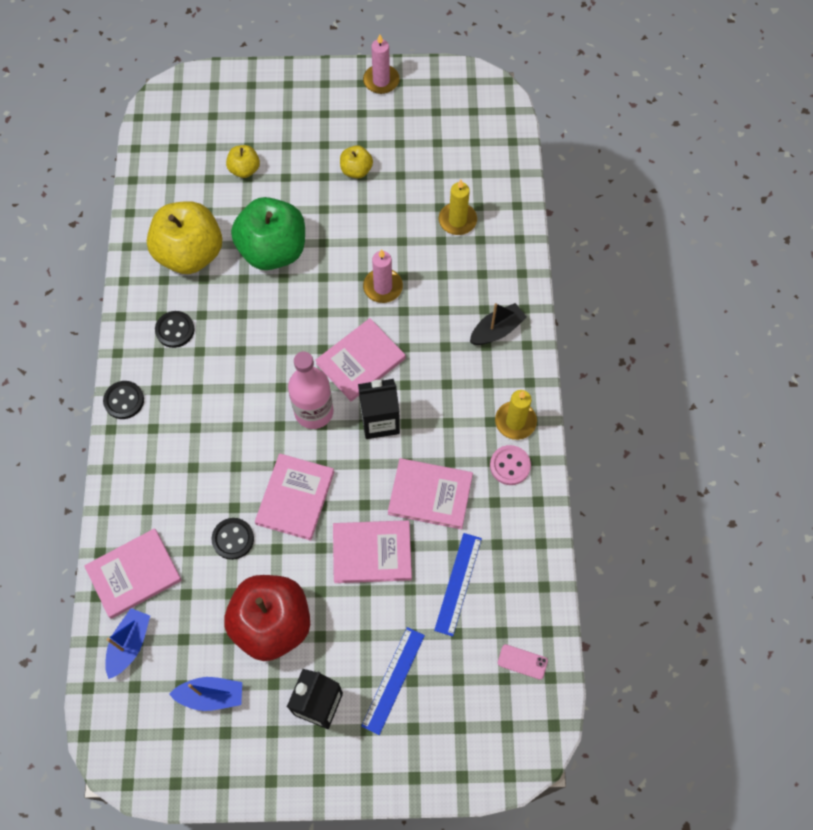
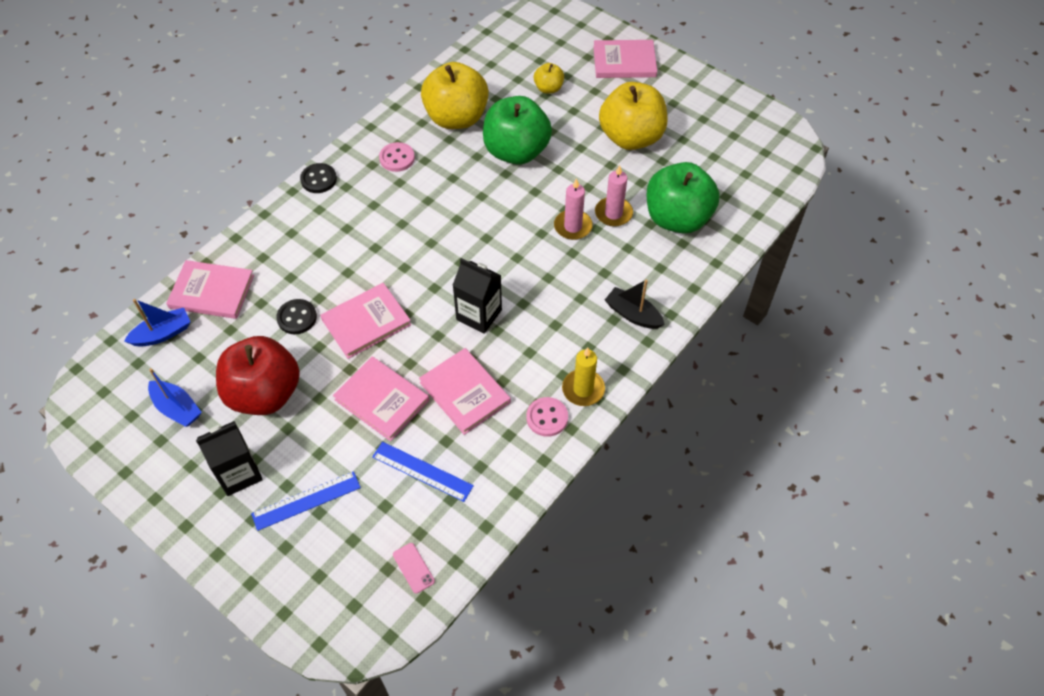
camera: 40 degrees right, 10 degrees down
(175, 330) = (397, 158): black button -> pink button
(314, 412) = (437, 275): pink bottle -> none
(356, 170) = (631, 137): yellow apple -> yellow apple, size x2.12
(360, 361) = (506, 265): pink book -> pink book (624, 61)
(381, 81) = (710, 90): pink candle -> pink candle (613, 213)
(457, 220) = (677, 218): yellow candle -> green apple
(458, 583) = (422, 471): blue ruler -> blue ruler turned 60 degrees clockwise
(497, 330) = (633, 314): black boat -> black boat turned 150 degrees counterclockwise

